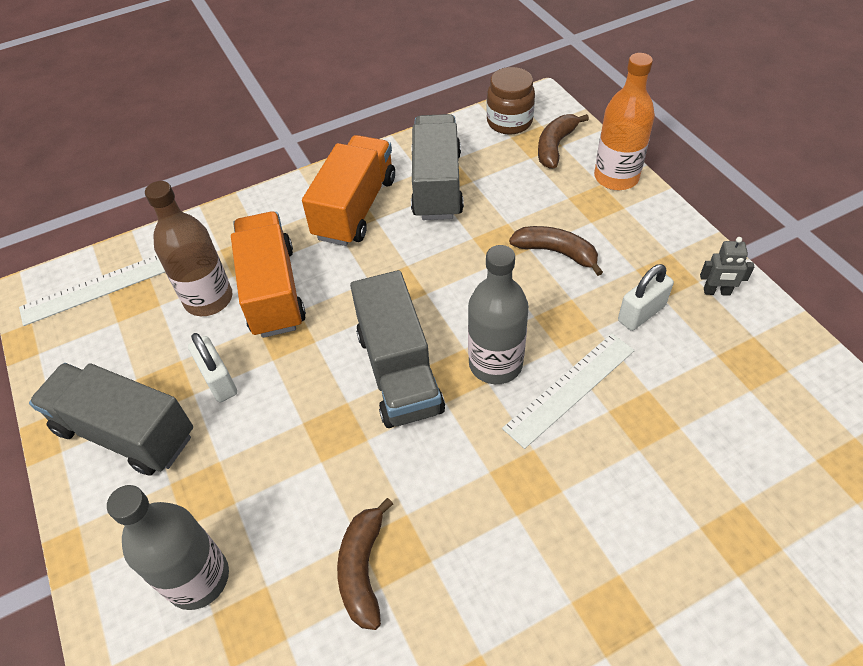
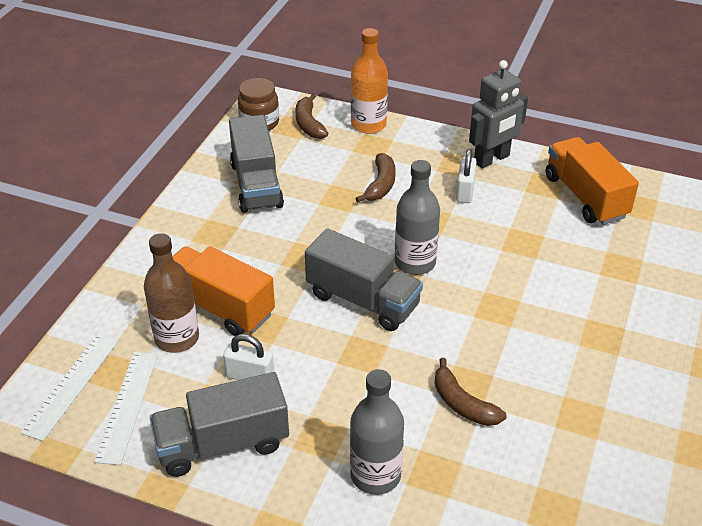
camera: 45 degrees left, 10 degrees down
(355, 208) = (214, 227): orange truck -> orange truck (585, 197)
(437, 185) = (256, 185): grey truck -> grey truck turned 150 degrees counterclockwise
(556, 252) = (381, 185): brown banana -> brown banana turned 120 degrees clockwise
(570, 388) = (469, 250): white ruler -> white ruler (127, 406)
(717, 292) = (492, 159): grey robot -> grey robot, size x2.03

